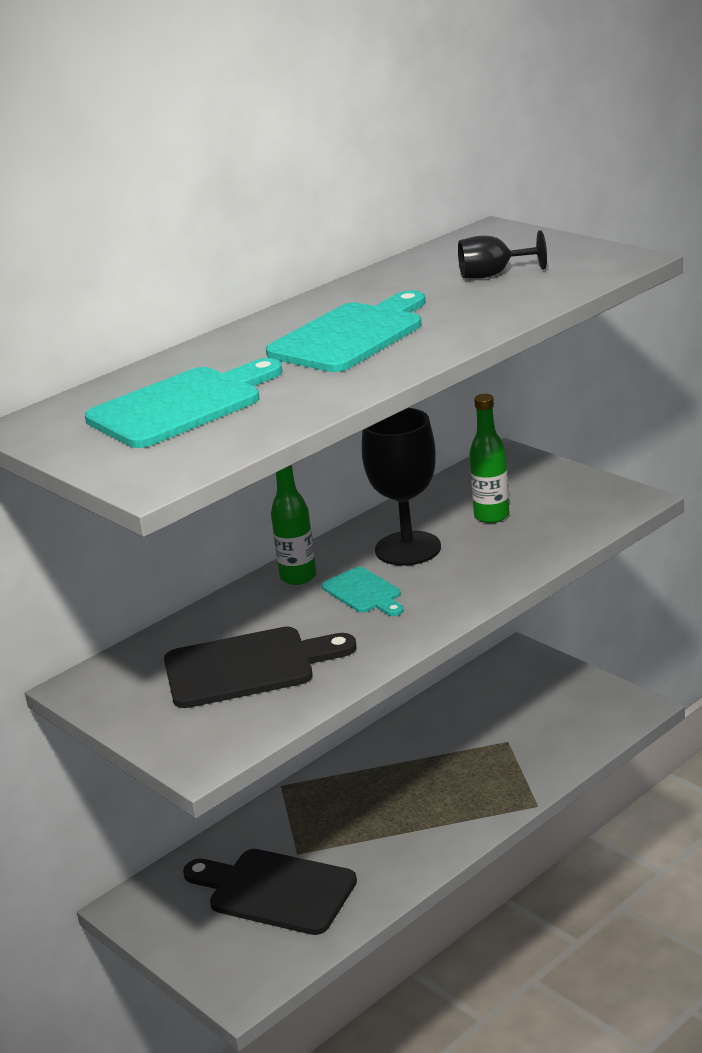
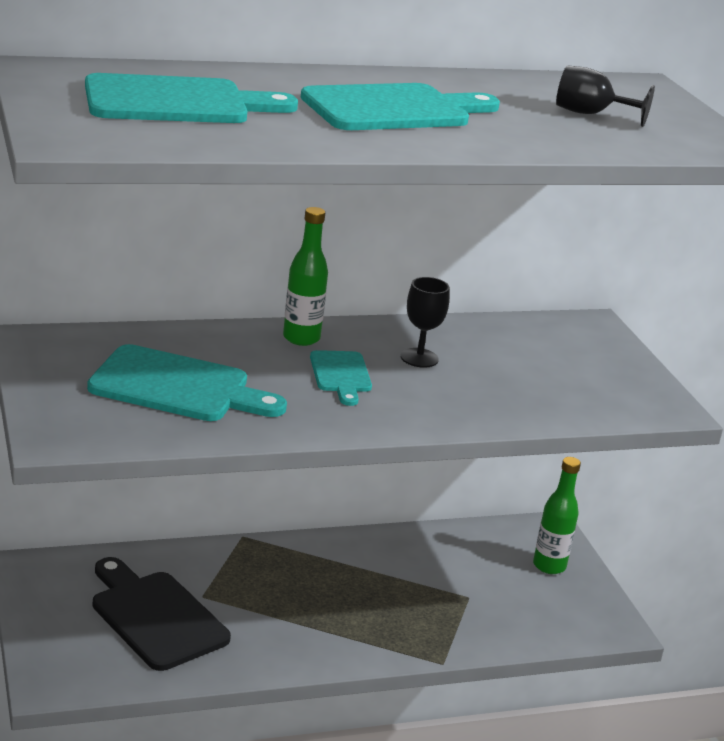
camera: 20 degrees right, 0 degrees up
(248, 667) = (178, 387): black cutting board -> turquoise cutting board
(408, 549) = (419, 358): black goblet -> black goblet, size x0.55
(491, 516) = (523, 365): green bottle -> green bottle (549, 566)

